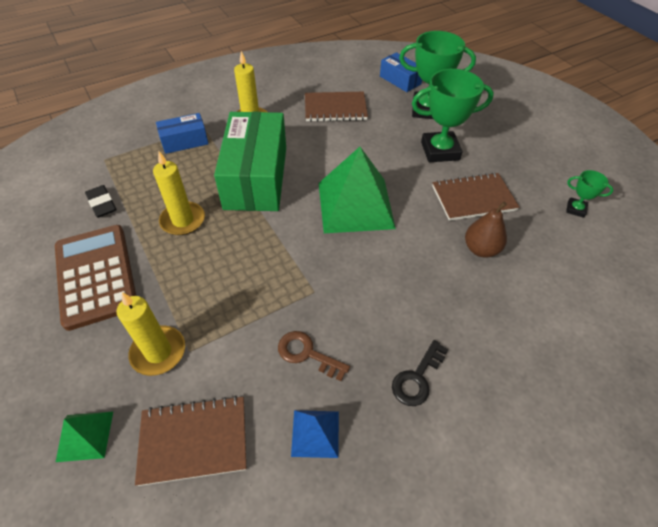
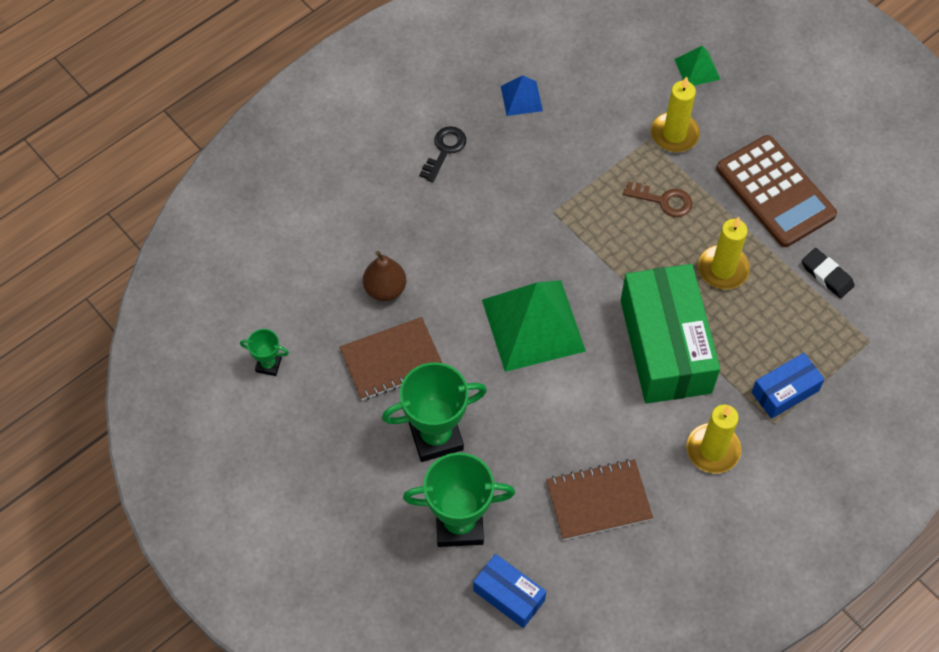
camera: 170 degrees right, 10 degrees up
(194, 441) = (613, 79): brown notebook -> none
(307, 354) = (543, 154): brown key -> brown key (663, 200)

